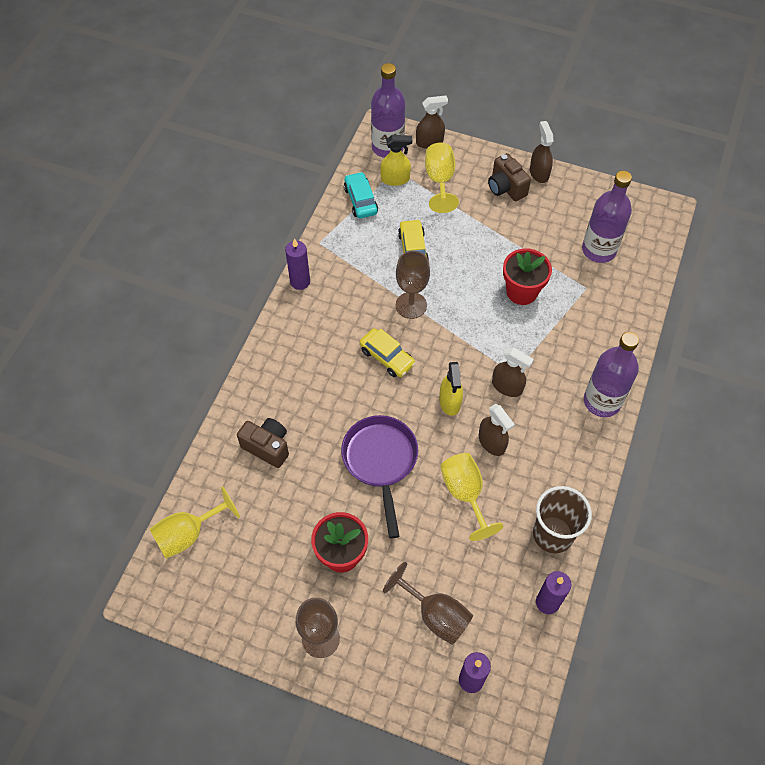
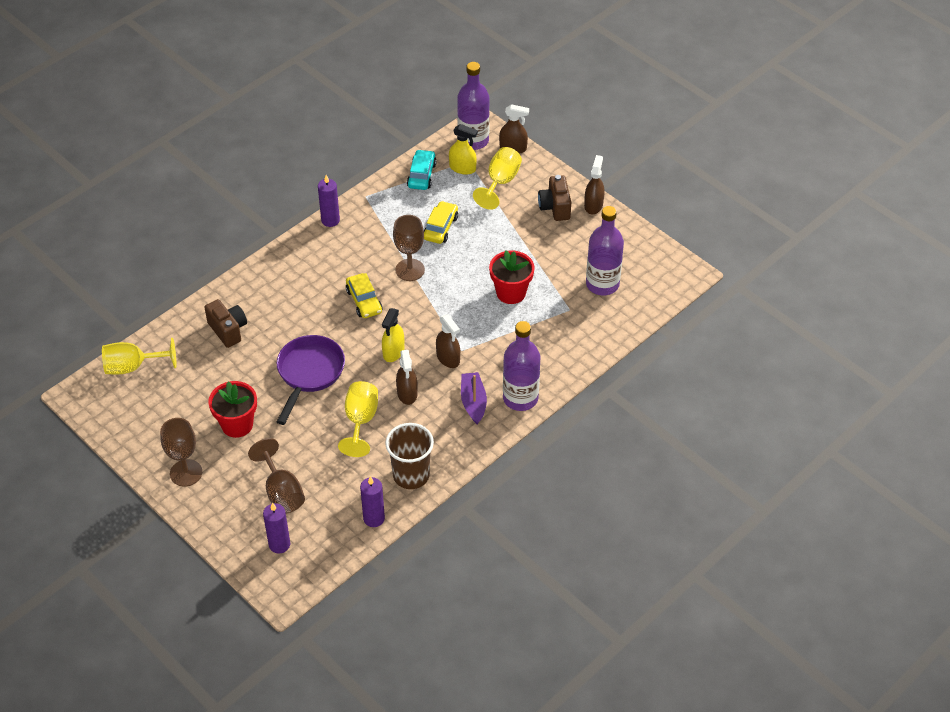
camera: 25 degrees right, 10 degrees down
(561, 424) = (473, 402): none -> purple boat

